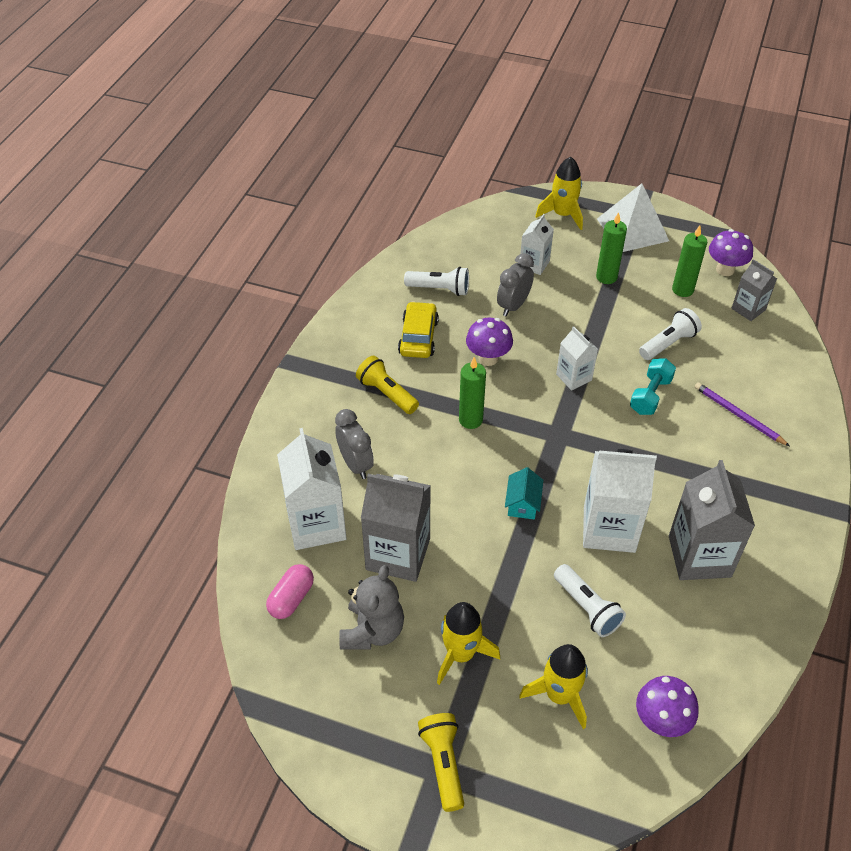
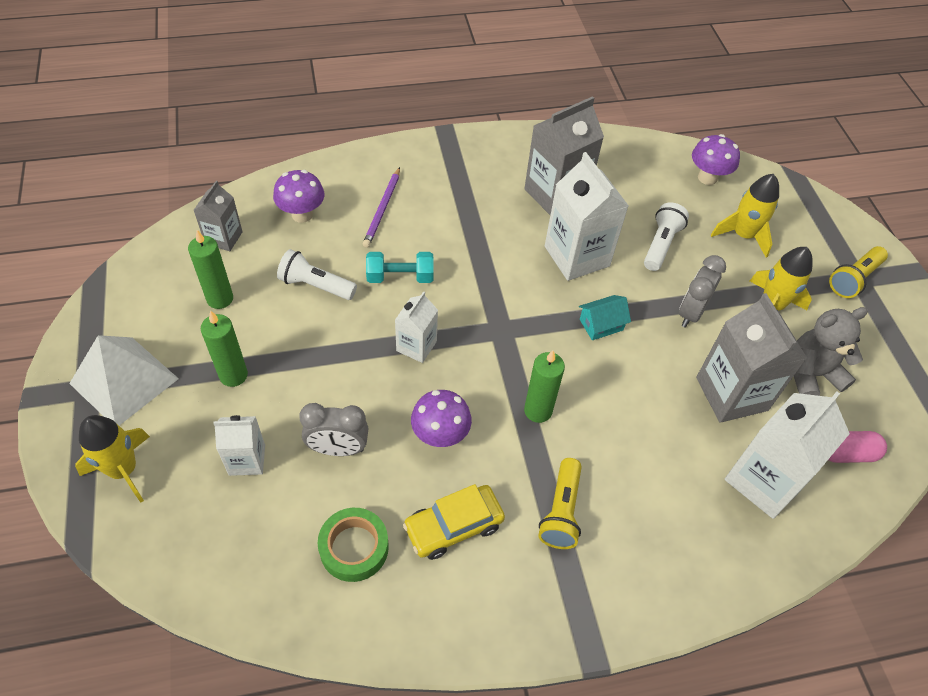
camera: 125 degrees left, 5 degrees up
(356, 464) = (672, 486): grey clock -> grey clock (691, 312)
(439, 289) = (354, 548): white flashlight -> green tape
(725, 269) = (164, 273): purple mushroom -> purple mushroom (302, 214)

